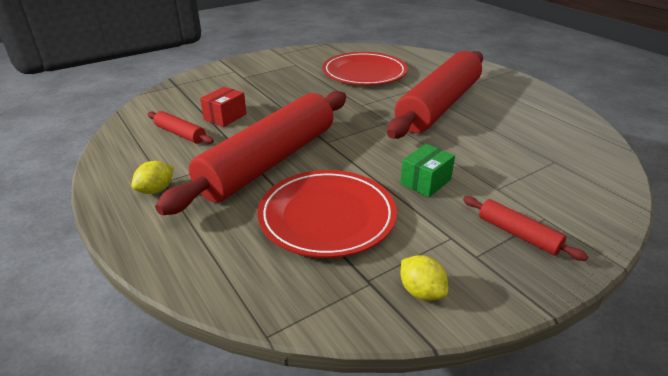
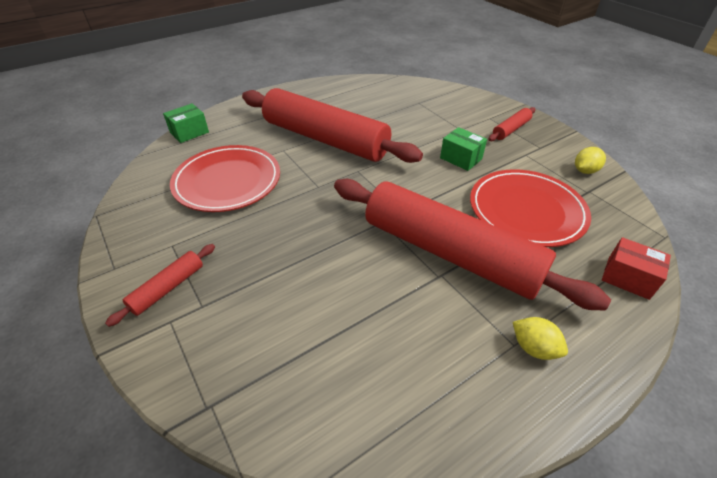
camera: 90 degrees left, 10 degrees up
(180, 134) = (396, 354): red rolling pin -> red rolling pin (168, 288)
(225, 117) = (344, 308): red box -> red box (628, 278)
(429, 55) = (189, 132): none -> green box

